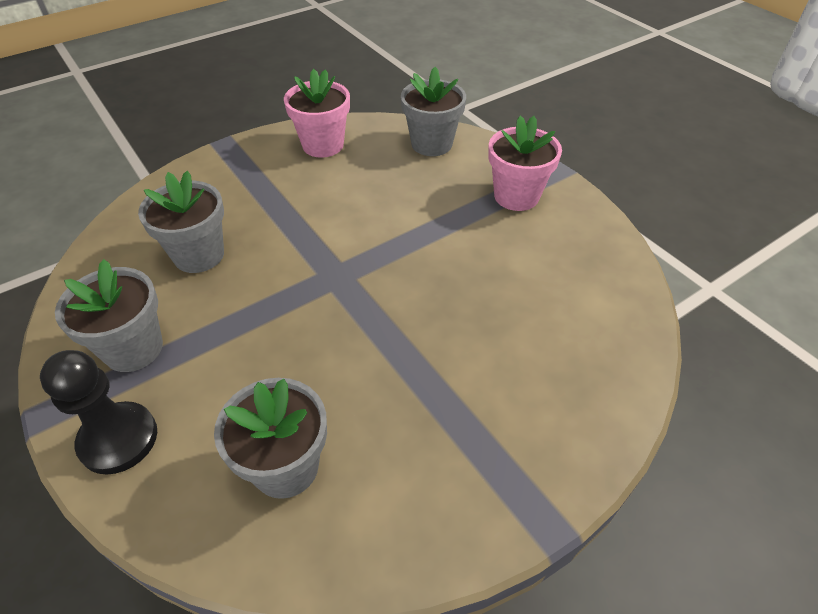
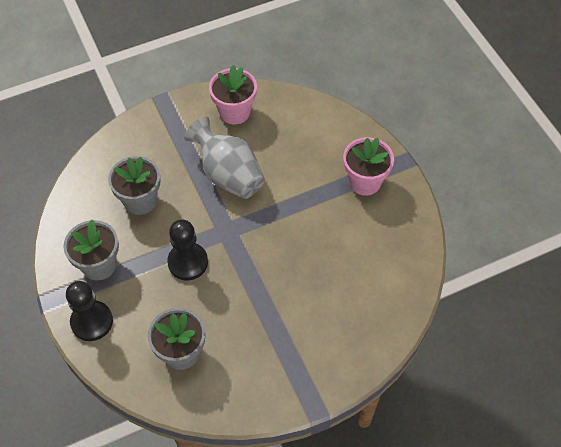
camera: 10 degrees right, 10 degrees up
(281, 325) = (188, 262): none -> black pawn
(326, 210) = (228, 175): none -> grey vase
(431, 144) = (316, 122): grey flower pot -> none

